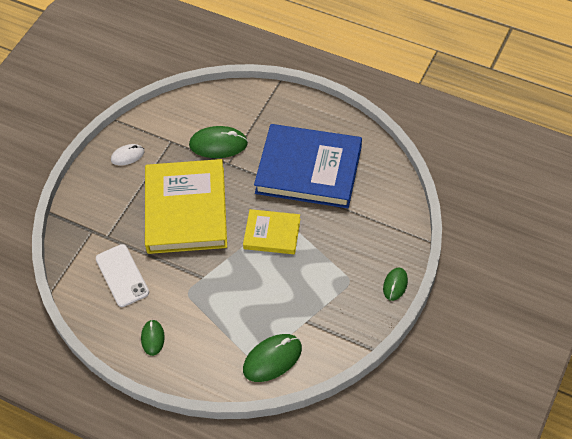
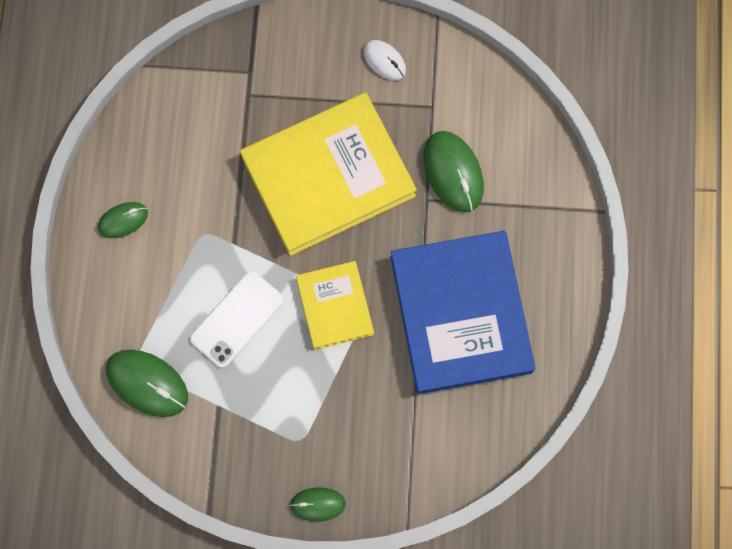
camera: 65 degrees right, 20 degrees up
(122, 275) = (198, 141): white phone -> white phone (237, 319)

